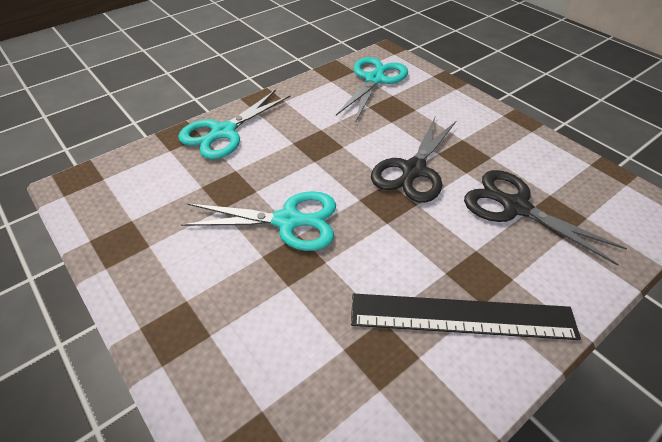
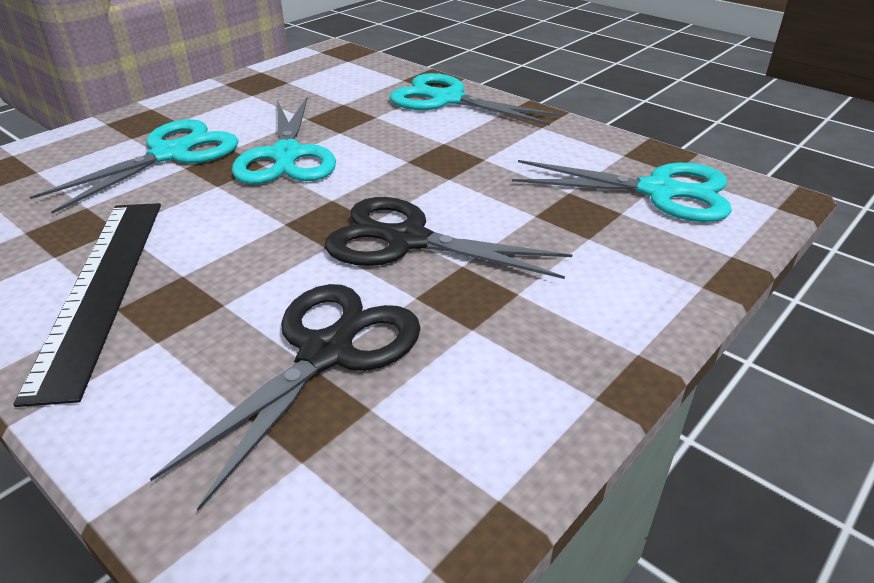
camera: 80 degrees right, 10 degrees down
(261, 297) = (170, 154): none -> turquoise scissors

